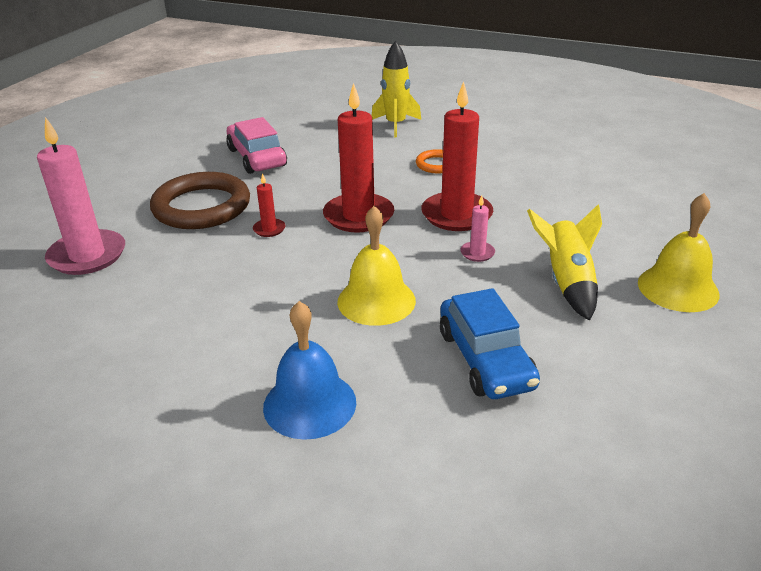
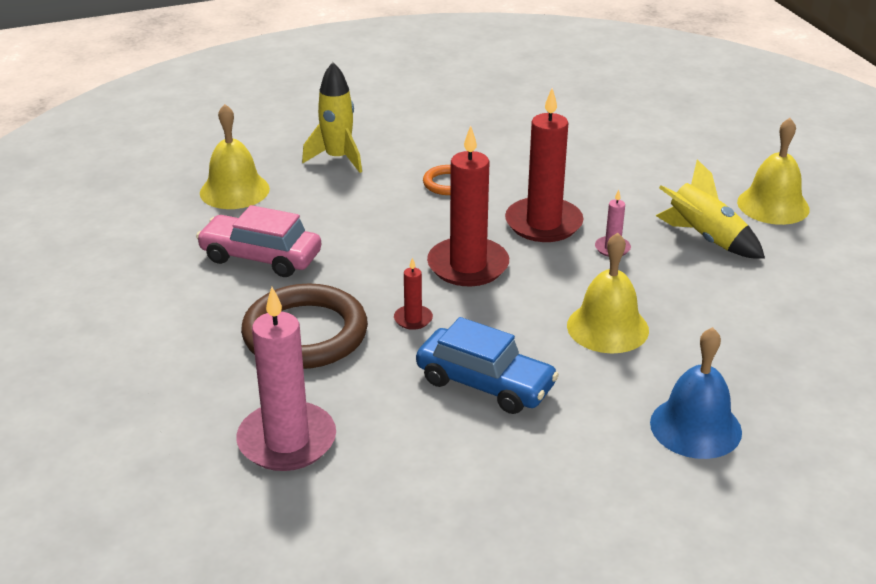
camera: 45 degrees left, 0 degrees up
(308, 119) = (234, 190): none -> yellow bell
(485, 359) = (745, 325): blue car -> blue car (485, 383)

